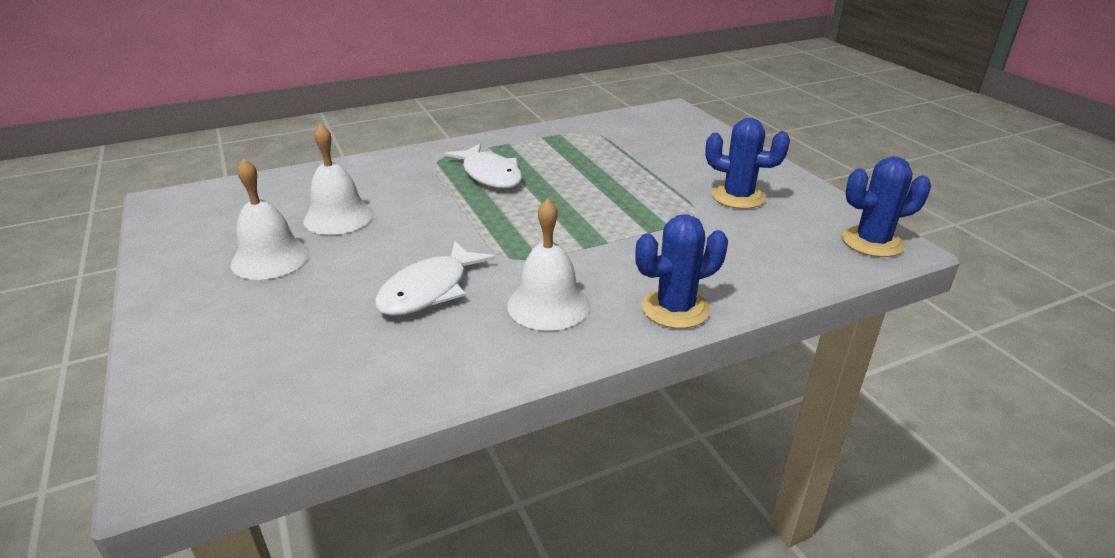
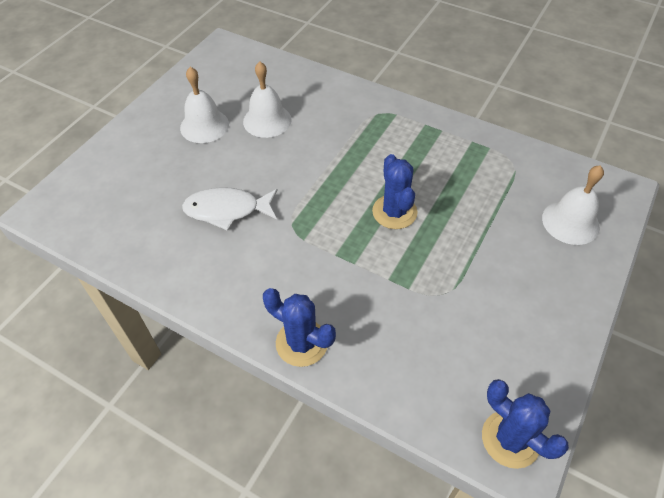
camera: 55 degrees right, 20 degrees up
(490, 175) = (384, 151): white fish -> none
(548, 305) = (255, 274): white bell -> white bell (570, 222)
(738, 197) = (498, 310): blue cactus -> blue cactus (394, 212)

